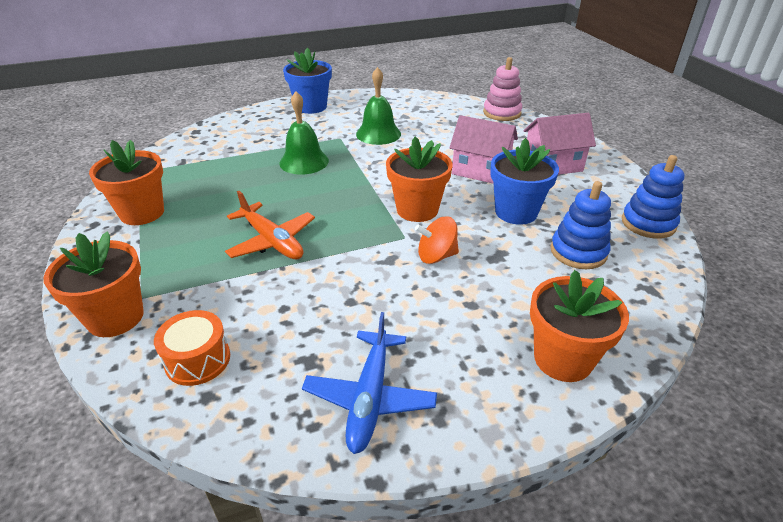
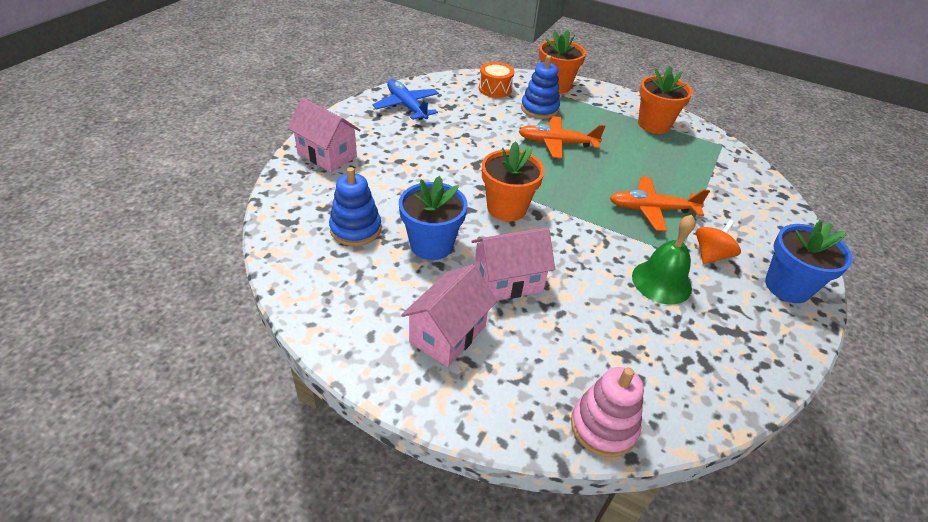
camera: 135 degrees right, 5 degrees up
(304, 161) = (652, 209): green bell -> orange plane
(436, 256) = (451, 179): orange spinning top -> orange spinning top (711, 255)
(563, 359) = (327, 155): orange flower pot -> pink house
(648, 223) = (308, 292): blue stacking toy -> blue stacking toy (539, 109)

